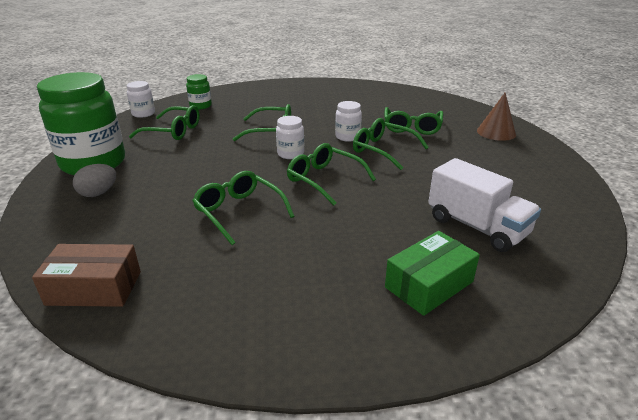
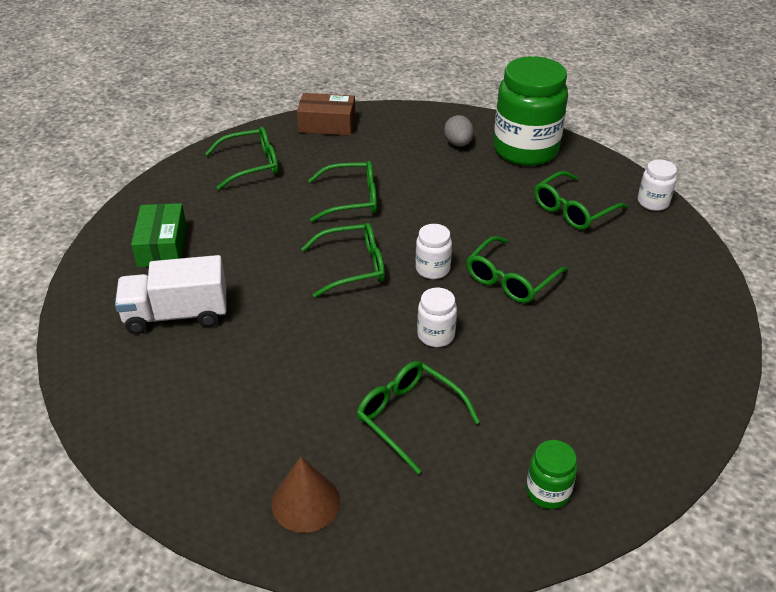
camera: 125 degrees right, 10 degrees up
(94, 288) = (327, 124): brown box -> brown box turned 60 degrees clockwise
(200, 106) = (653, 252): green jar -> green jar (548, 492)
(383, 150) = (371, 345): green glasses -> green glasses (251, 165)

